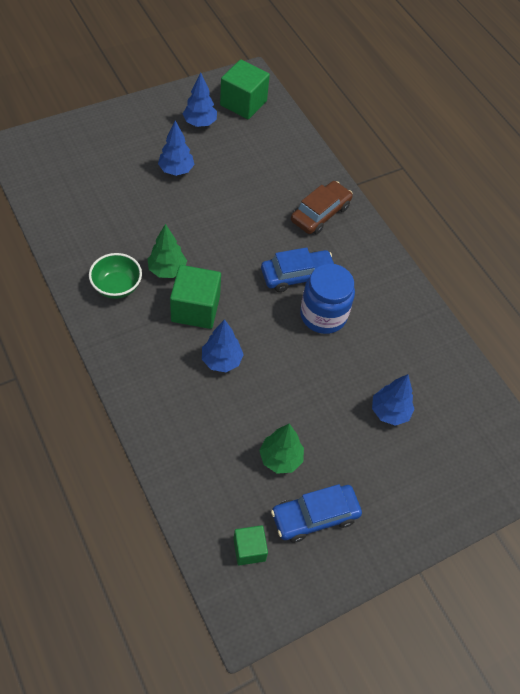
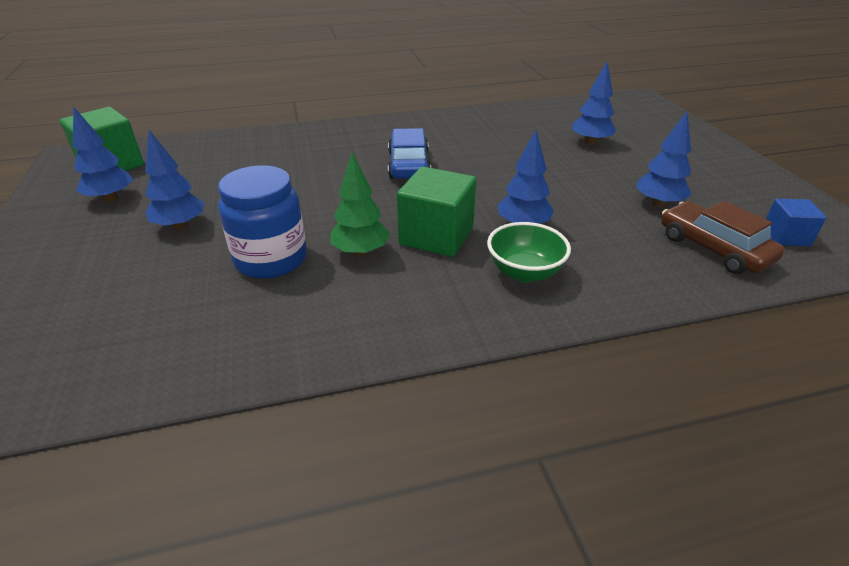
camera: 70 degrees left, 20 degrees down
(117, 286) = (372, 302): green bowl -> green bowl (524, 272)
(249, 549) = (785, 236): green cube -> blue cube
(280, 458) = (658, 203): green tree -> blue tree
(315, 516) = (724, 193): blue car -> none
(320, 214) = (328, 142): brown car -> brown car (713, 248)
(323, 315) = (468, 158): blue jar -> blue jar (271, 259)

